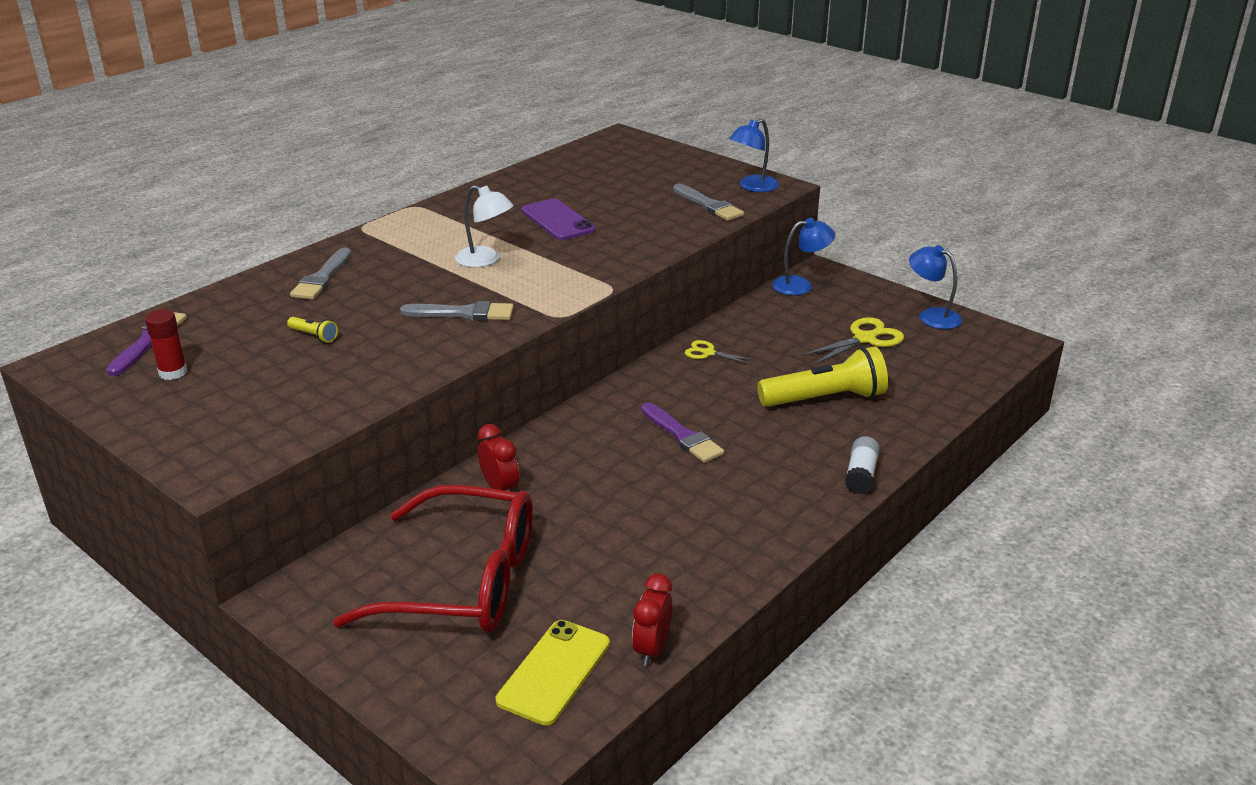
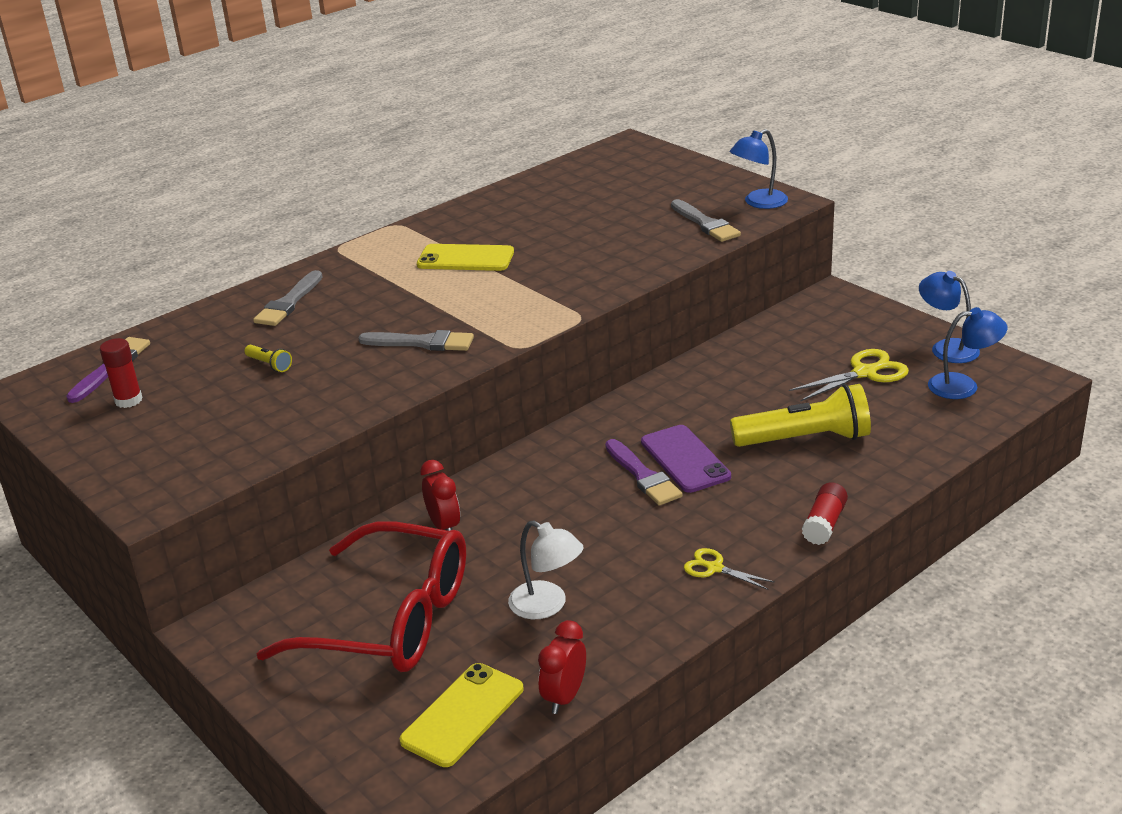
camera: 10 degrees right, 0 degrees up
(485, 260) = (456, 285): white lamp -> white lamp (547, 606)
(489, 236) = (465, 259): none -> yellow phone
(557, 220) = (540, 241): purple phone -> purple phone (685, 459)
(708, 353) = (690, 386): yellow scissors -> yellow scissors (714, 568)
(800, 285) = (807, 311): blue lamp -> blue lamp (963, 385)
(861, 475) = (824, 524): white glue stick -> red glue stick

